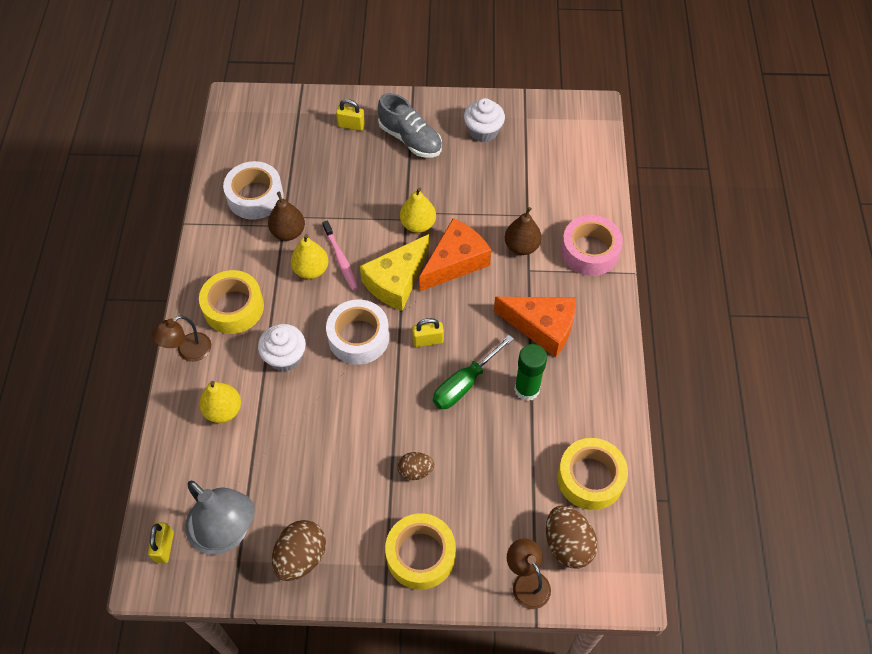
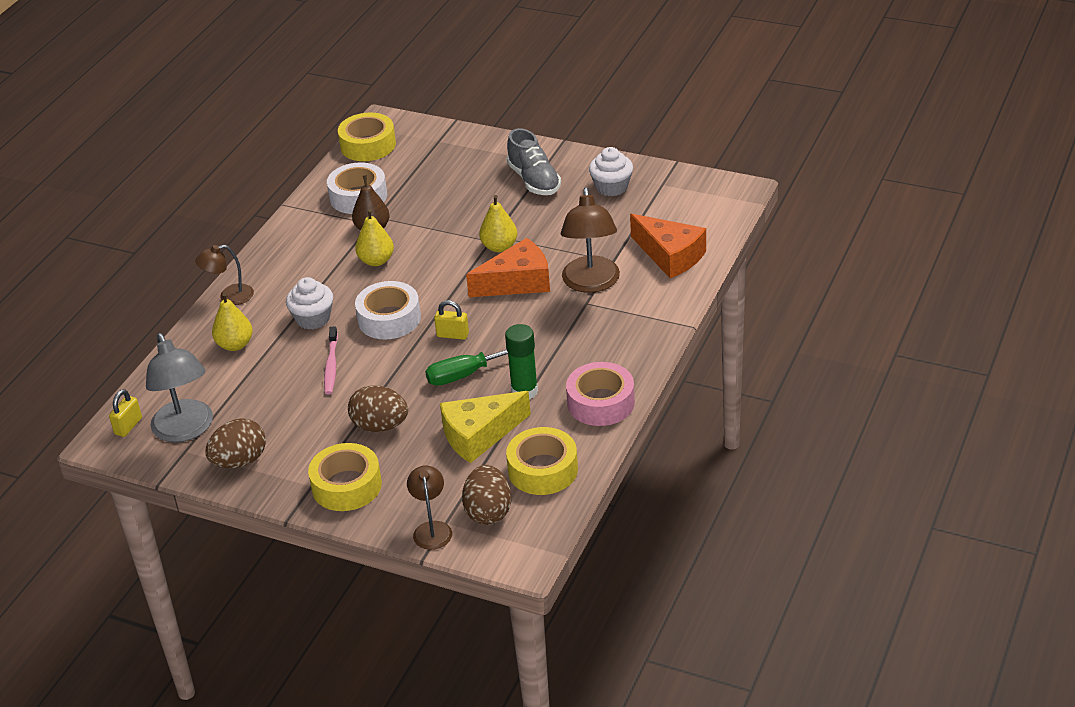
camera: 25 degrees right, 20 degrees down
(233, 307) = (289, 274): yellow tape -> yellow tape (368, 145)
(340, 259) = (409, 258): pink toothbrush -> pink toothbrush (331, 365)
(351, 125) = (483, 159): yellow padlock -> none
(396, 281) = (451, 285): yellow cheese -> yellow cheese (479, 435)
(415, 471) = (380, 426): brown egg -> brown egg, size x1.64
(521, 246) = (591, 283): brown pear -> brown lamp
(542, 327) = (570, 348): orange cheese -> orange cheese (670, 256)
(590, 251) = (658, 300): pink tape -> pink tape (601, 403)

